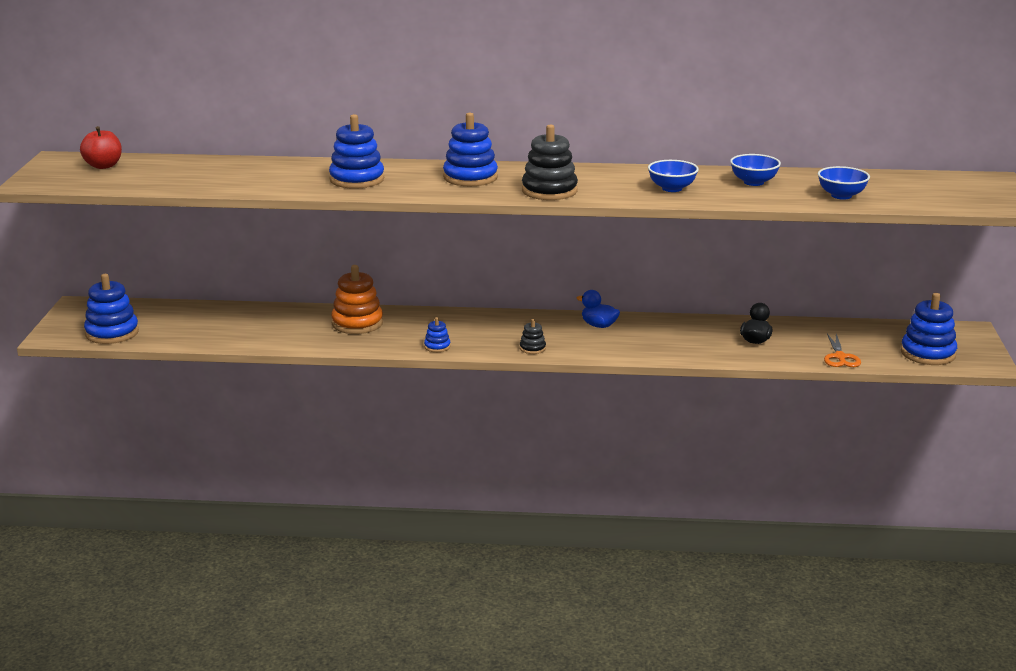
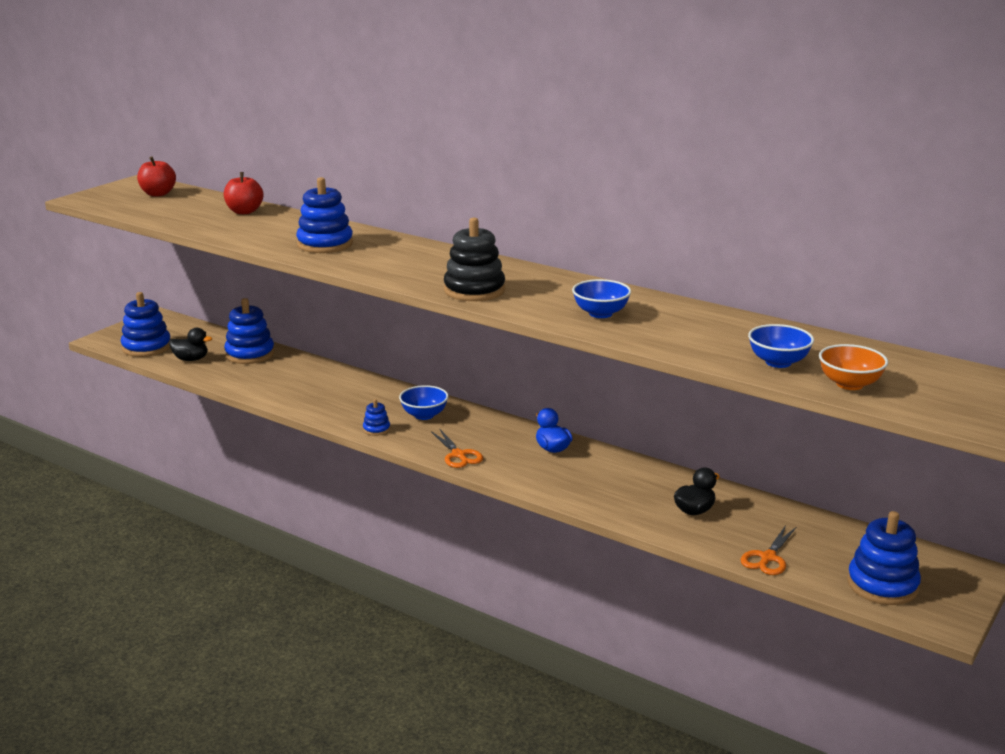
camera: 30 degrees right, 0 degrees up
(176, 333) = (191, 359): none -> black duck
(226, 166) = (244, 212): none -> red apple
(357, 323) = (340, 388): orange stacking toy -> none
(470, 178) = (425, 262): blue stacking toy -> blue stacking toy (250, 354)
(532, 348) = (458, 455): black stacking toy -> orange scissors
(753, 182) = (701, 325): blue bowl -> blue bowl (424, 415)
(904, 200) = (849, 384): none -> orange bowl

